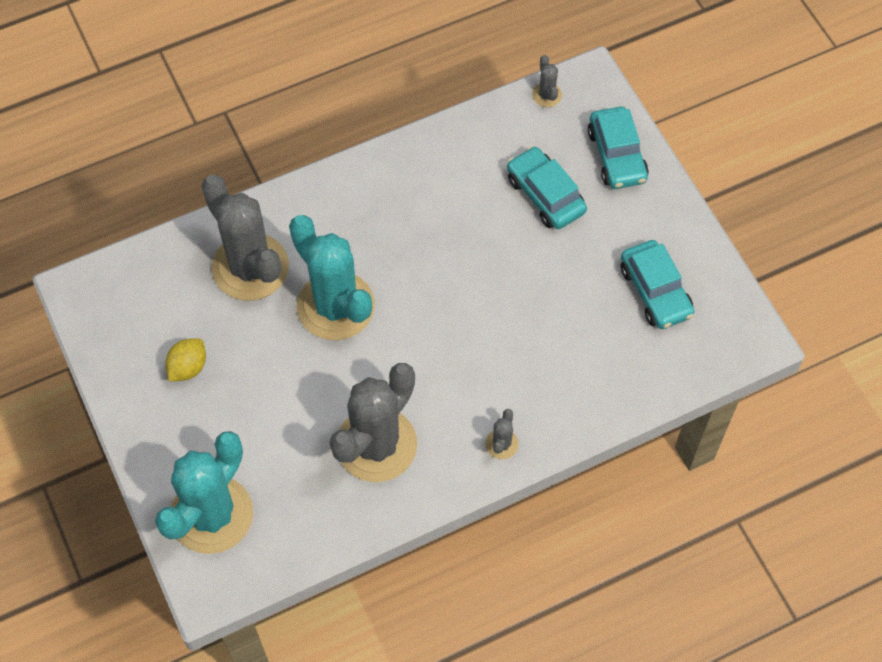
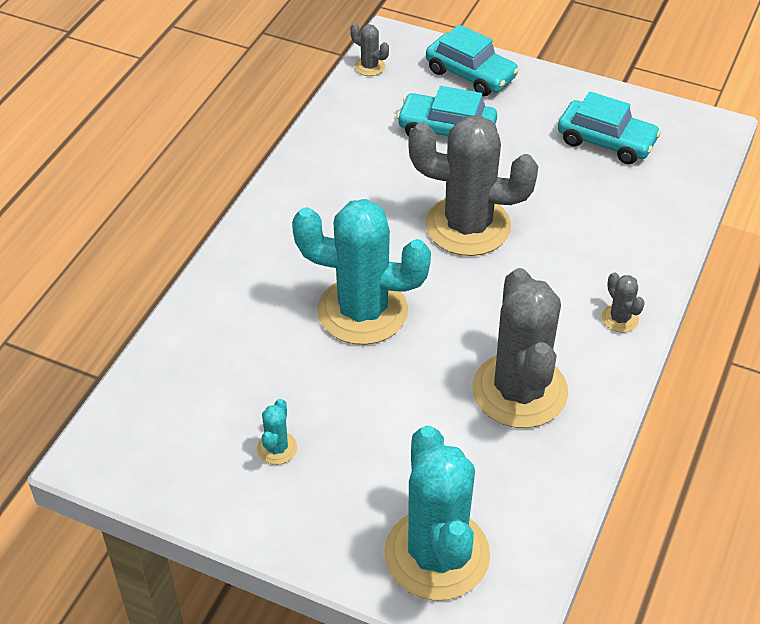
camera: 40 degrees left, 15 degrees down
(188, 367) = (277, 448): yellow lemon -> turquoise cactus
(250, 267) = (250, 331): grey cactus -> grey cactus (468, 226)

